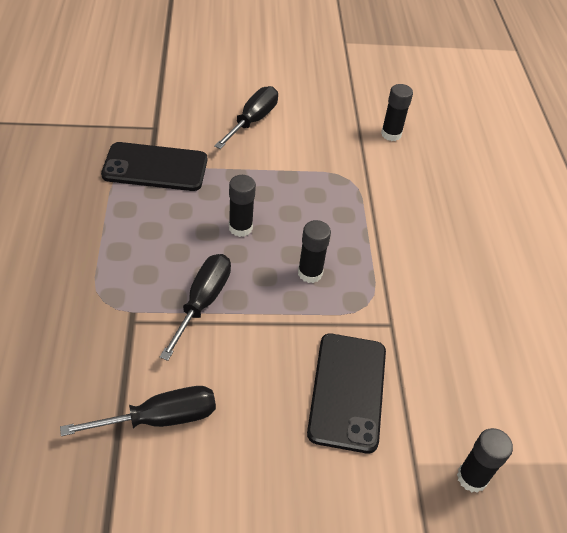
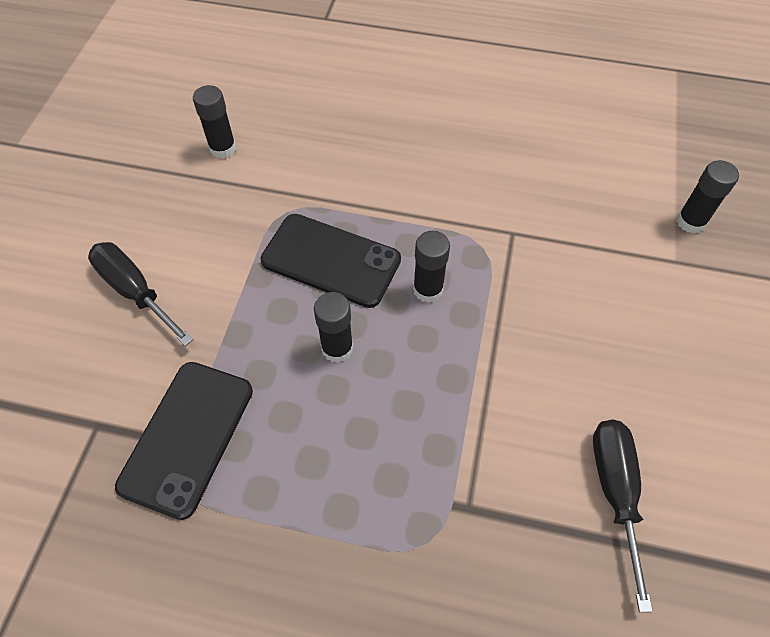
camera: 70 degrees left, 10 degrees up
(203, 302) = (451, 415): black screwdriver -> none
(347, 391) = (592, 294): black phone -> black phone (331, 260)

